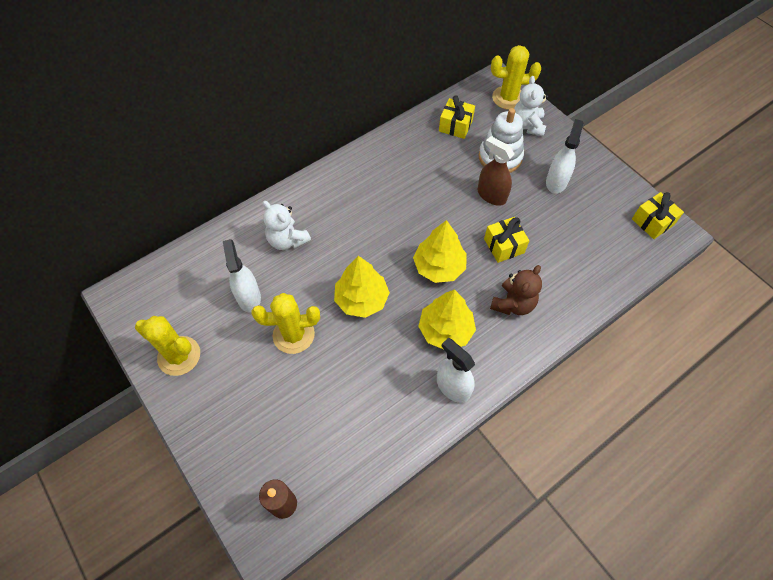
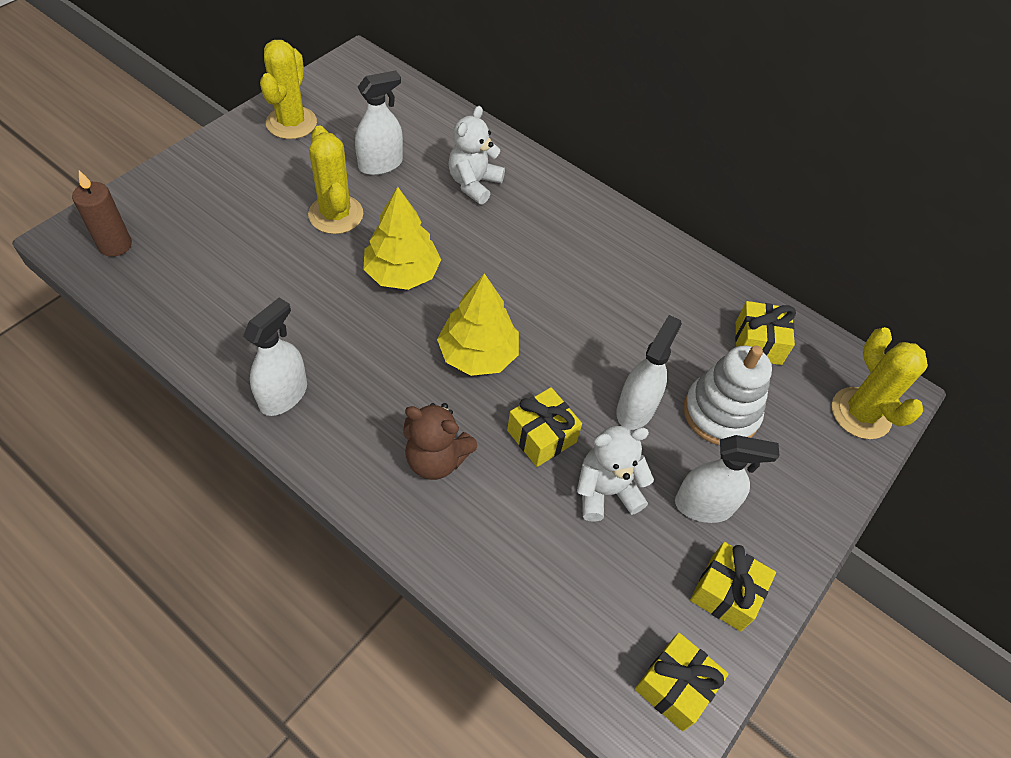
camera: 70 degrees right, 5 degrees down
(445, 330) = (373, 375): yellow tree -> none
(491, 195) = (635, 409): brown spray bottle -> white spray bottle
(527, 125) = (811, 448): white teddy bear -> white teddy bear (606, 491)
(605, 187) = (726, 593): none -> yellow gift

